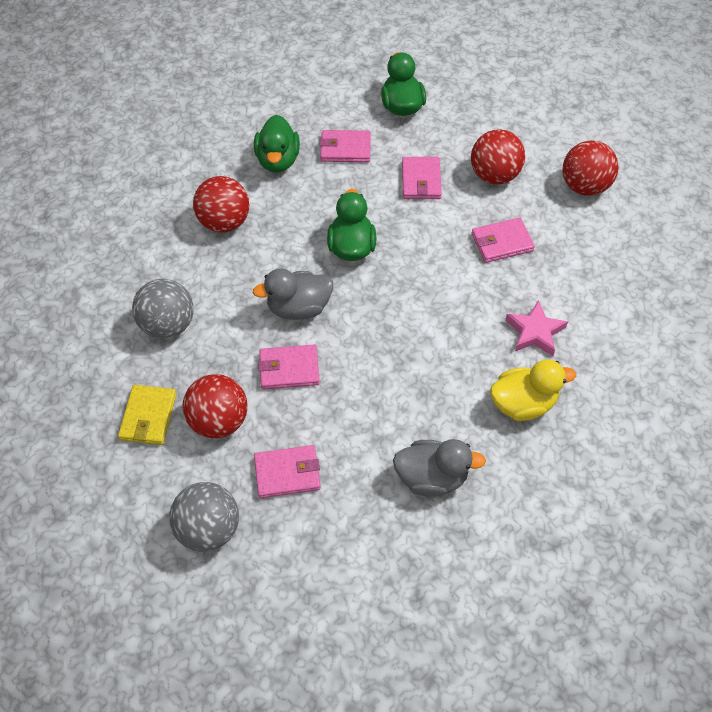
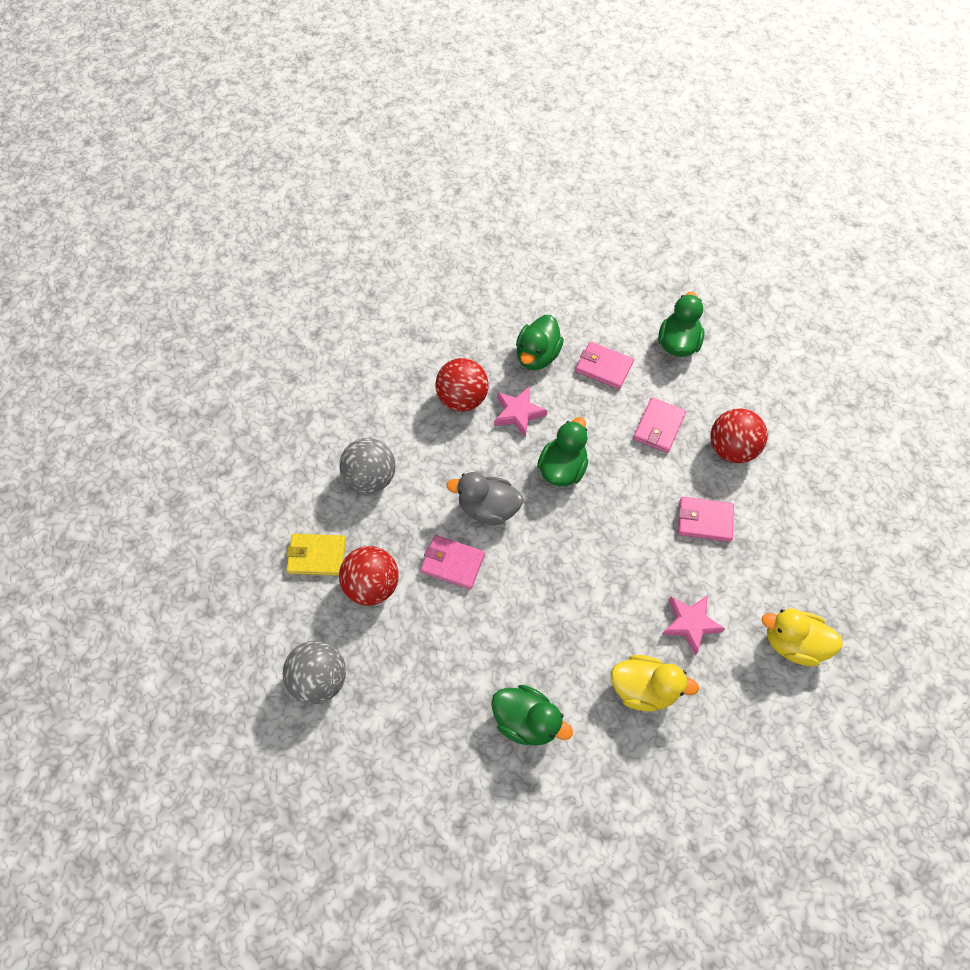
camera: 25 degrees right, 5 degrees up
(148, 416) = (317, 556): yellow wallet -> yellow wallet turned 60 degrees clockwise
(285, 215) = (518, 413): none -> pink star
(287, 473) = (406, 659): pink wallet -> none
(431, 477) = (526, 721): grey duck -> green duck
(584, 186) = (815, 495): red ball -> none
(629, 312) = (793, 643): none -> yellow duck

